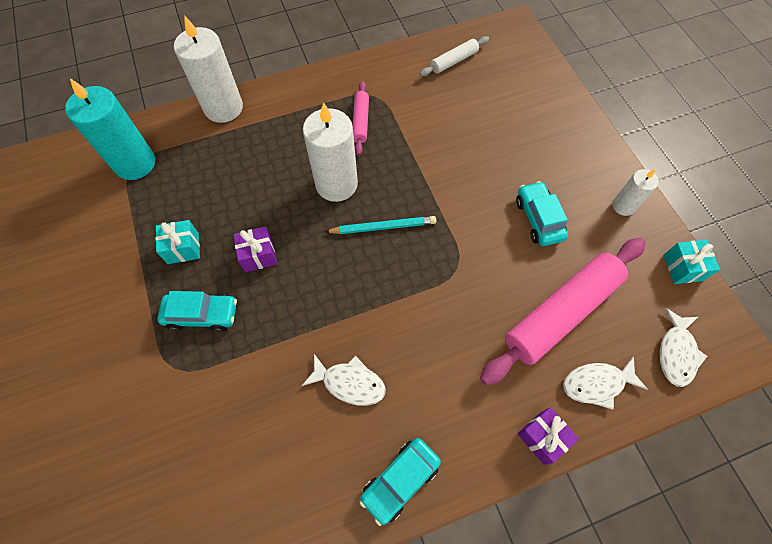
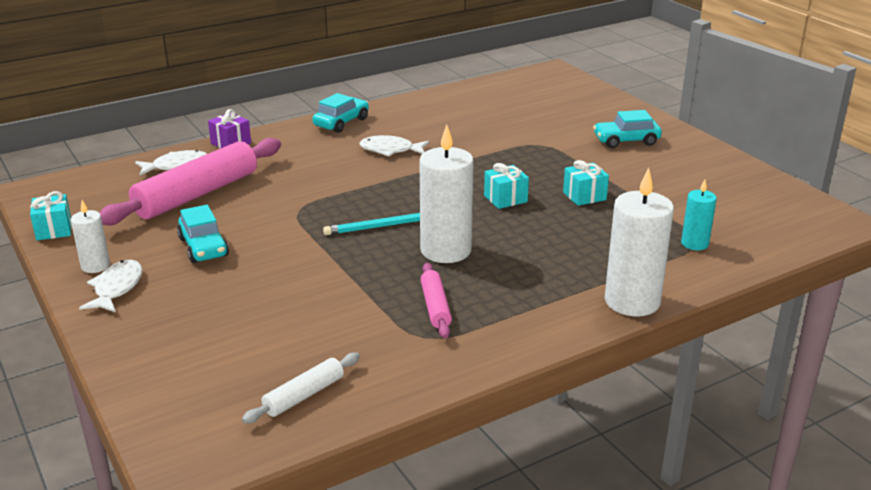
camera: 170 degrees right, 35 degrees down
(135, 163) = (694, 244): turquoise candle -> turquoise candle, size x0.54
(202, 315) = (536, 166): turquoise car -> turquoise car (626, 141)
(258, 255) = (505, 199): purple gift -> turquoise gift
(676, 352) = (95, 185): white fish -> white fish (117, 288)

